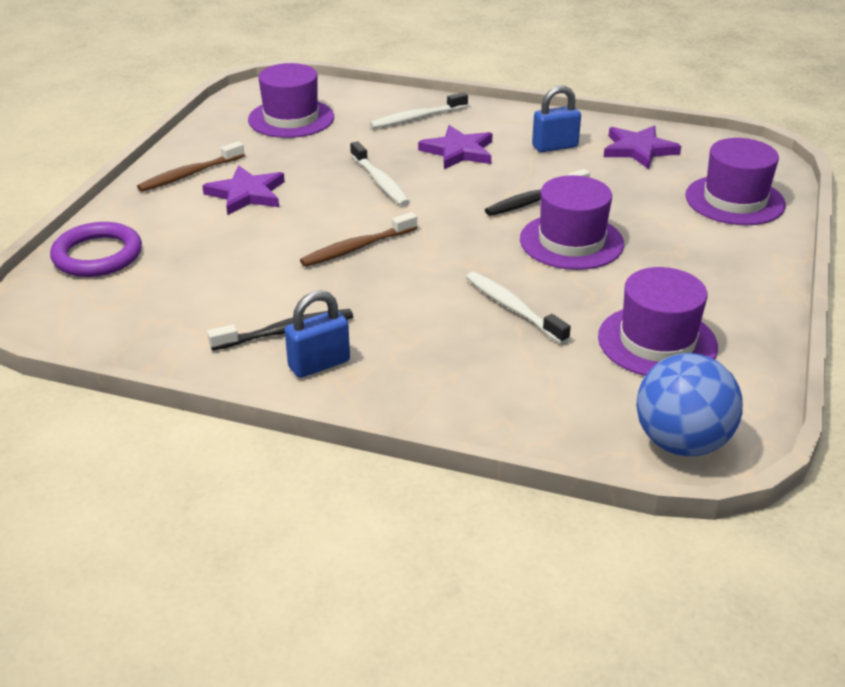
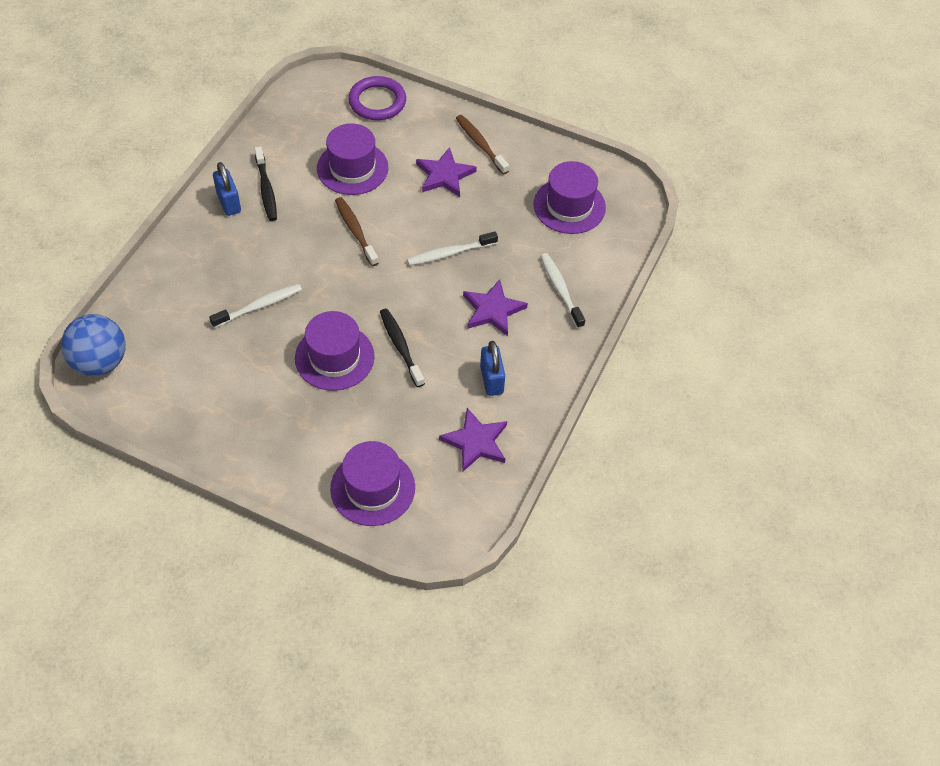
camera: 95 degrees right, 20 degrees up
(657, 342) = (198, 377): purple hat -> purple hat (352, 168)

